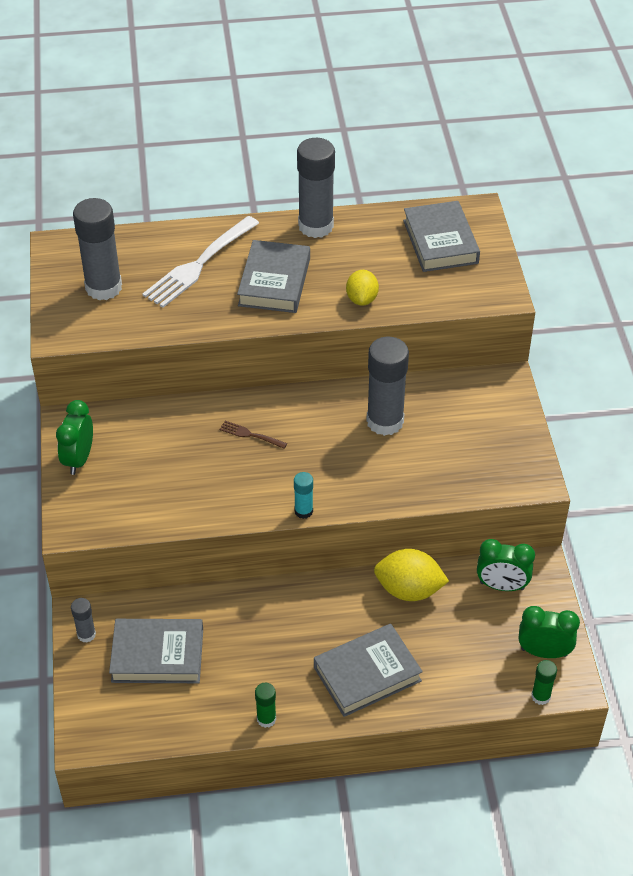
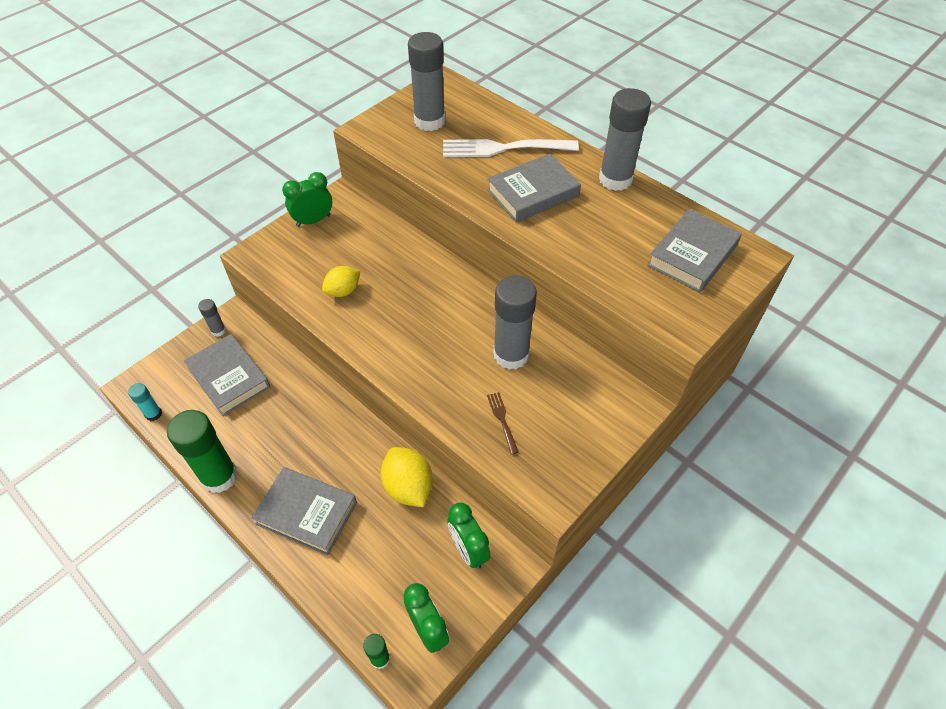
camera: 50 degrees right, 5 degrees up
(251, 435) = (419, 288): brown fork -> brown fork (502, 420)
(266, 719) = (219, 476): green glue stick -> green glue stick, size x2.11
(303, 511) = (376, 364): turquoise glue stick -> turquoise glue stick (153, 414)
(362, 299) = (574, 249): yellow lemon -> yellow lemon (343, 291)

